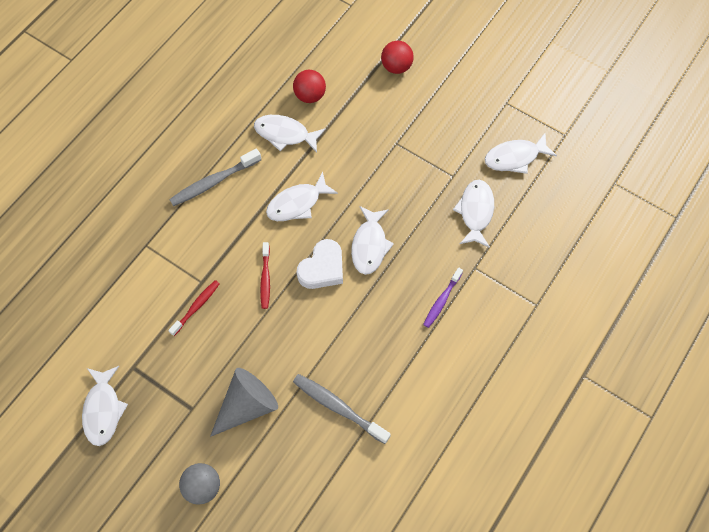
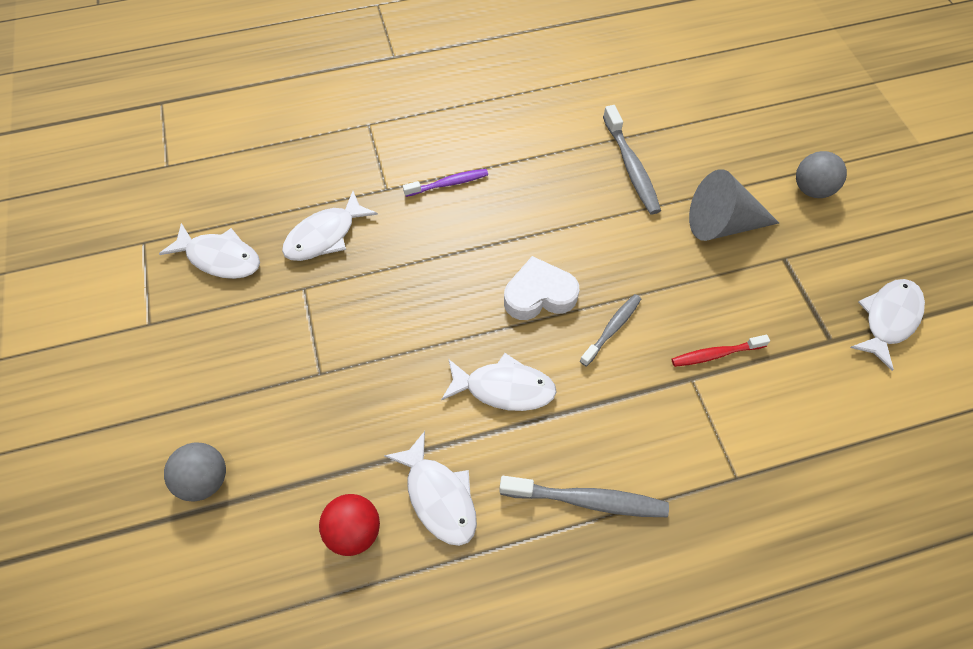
camera: 140 degrees left, 5 degrees down
(265, 279) = (612, 329): red toothbrush -> grey toothbrush
(369, 245) = (466, 282): white fish -> none
(396, 67) = (205, 480): red ball -> grey ball

